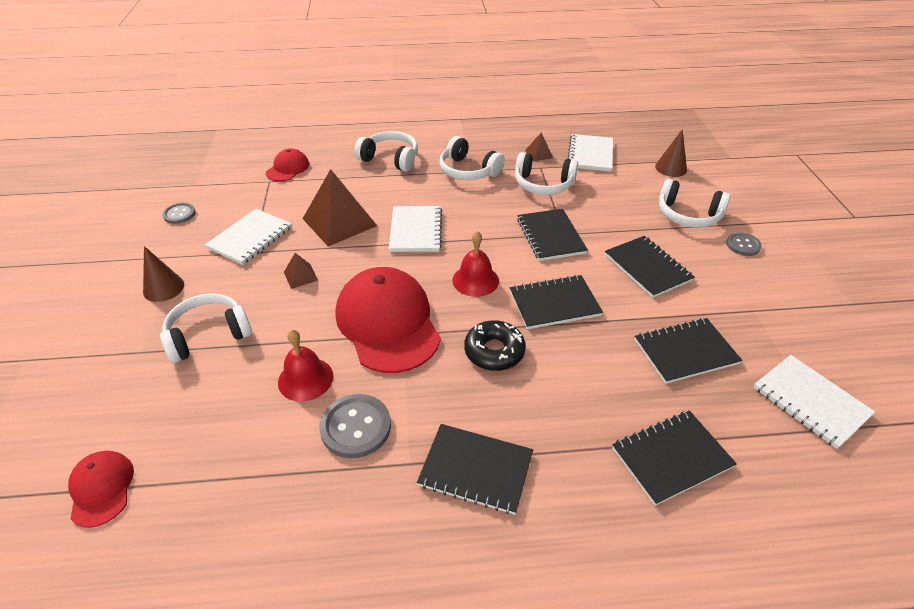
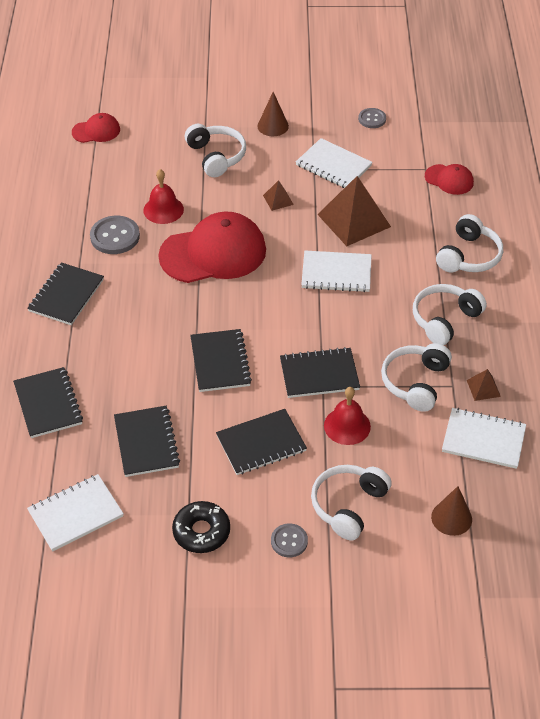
camera: 95 degrees right, 5 degrees up
(475, 280) = (258, 311): red bell -> red bell (347, 426)
(494, 351) = (170, 315): black donut -> black donut (201, 532)

